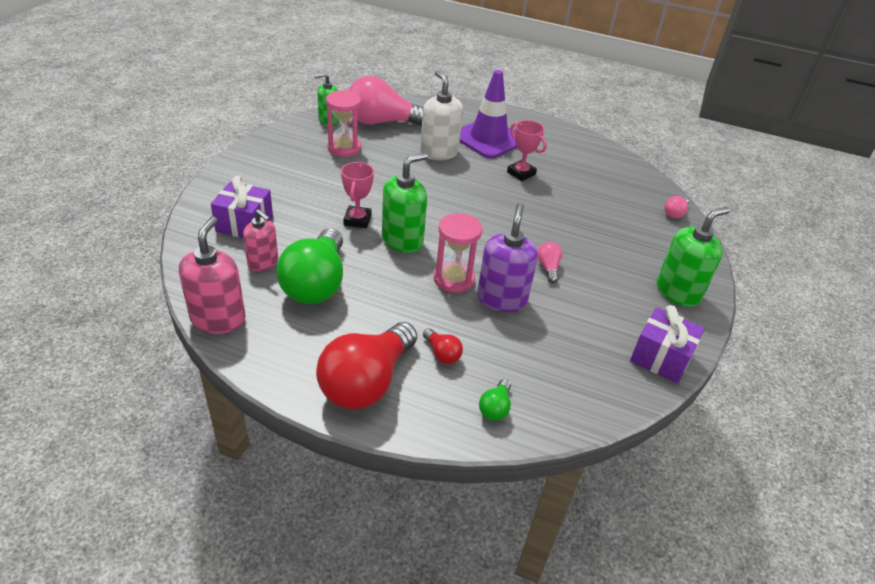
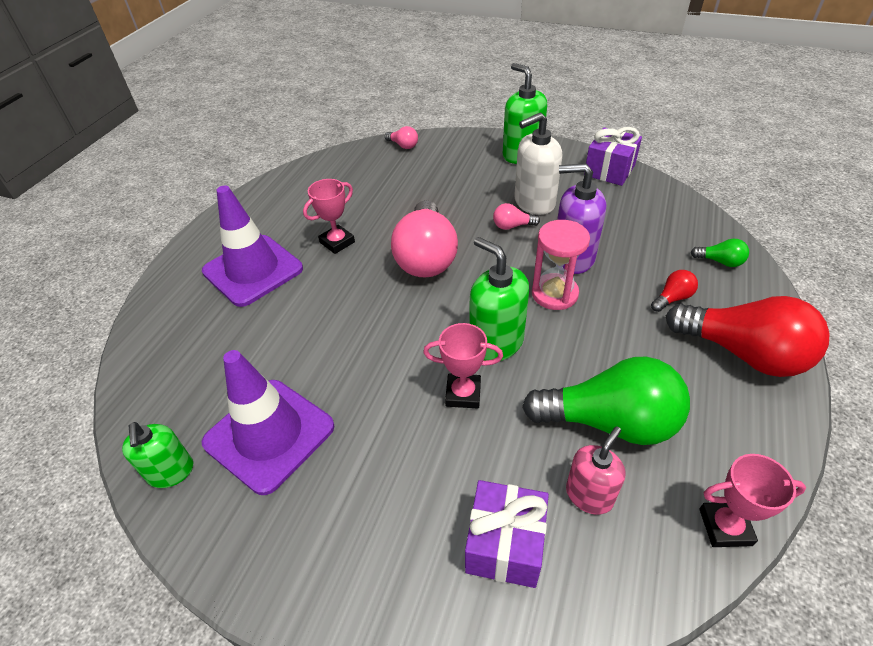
camera: 85 degrees left, 5 degrees up
(218, 319) = (725, 527): pink soap dispenser -> pink trophy
(344, 148) = (269, 434): pink hourglass -> purple traffic cone
(382, 122) = (189, 391): pink light bulb -> pink light bulb (426, 257)
(439, 152) = (286, 318): white soap dispenser -> white soap dispenser (534, 203)

